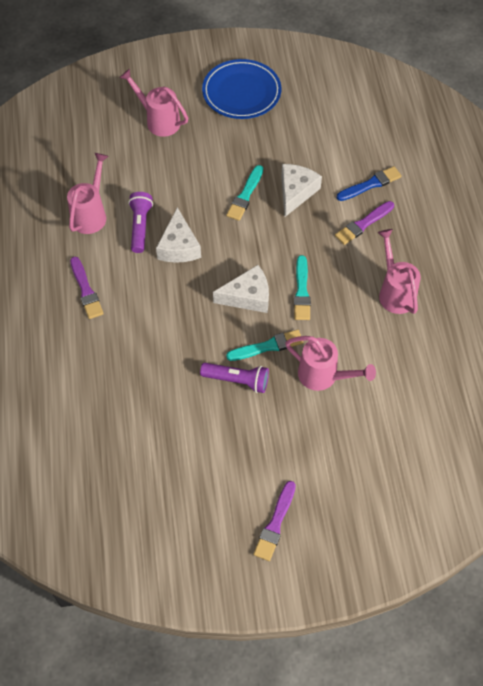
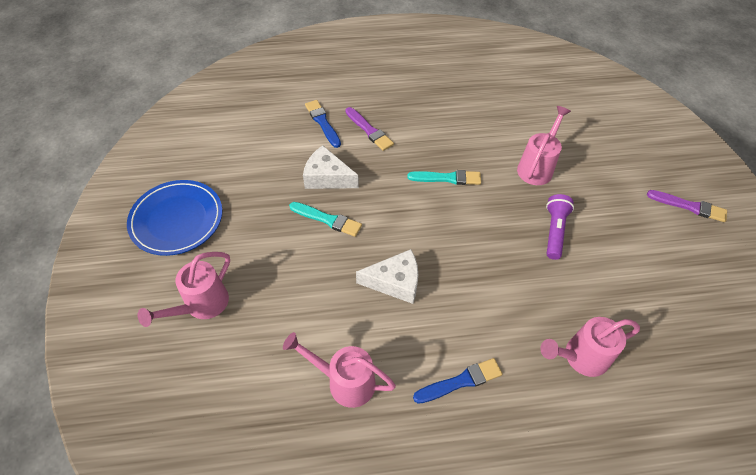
camera: 90 degrees left, 5 degrees down
(86, 290) = (460, 381): purple brush -> blue brush
(140, 226) = (366, 322): purple flashlight -> none
(248, 296) = (456, 220): white cheese -> none
(267, 346) = (512, 206): turquoise brush -> none
(395, 292) = (444, 115): pink watering can -> pink watering can (580, 357)

